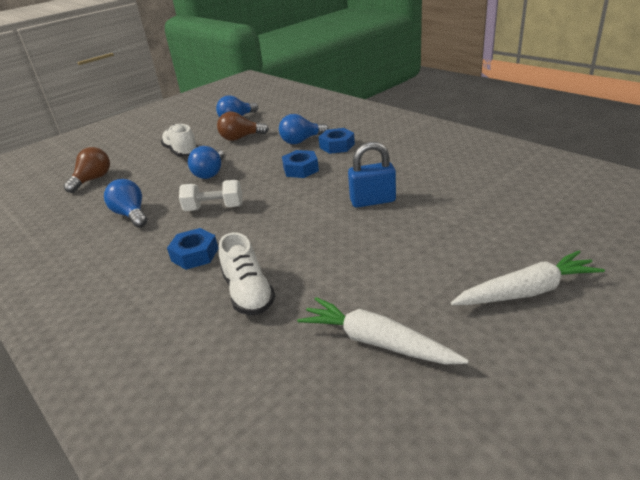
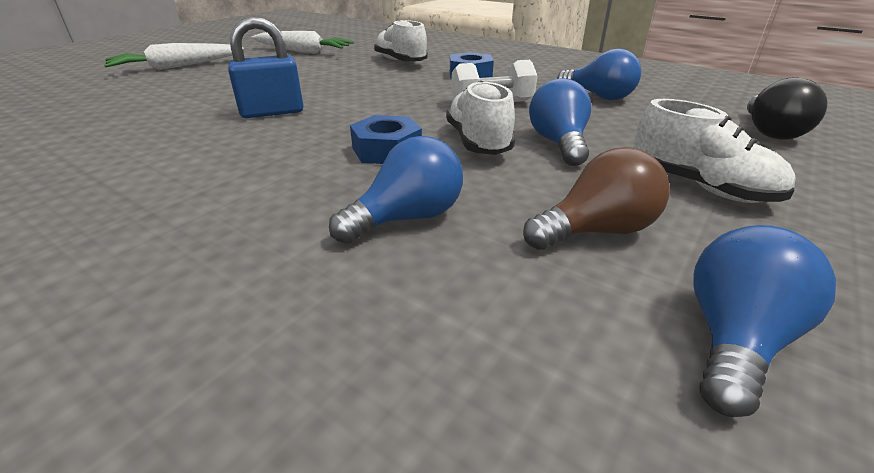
camera: 165 degrees right, 0 degrees up
(93, 180) = (770, 132): brown light bulb -> black light bulb
(250, 174) = (478, 142): none -> white shoe
(337, 146) = (312, 202): blue nut -> none

